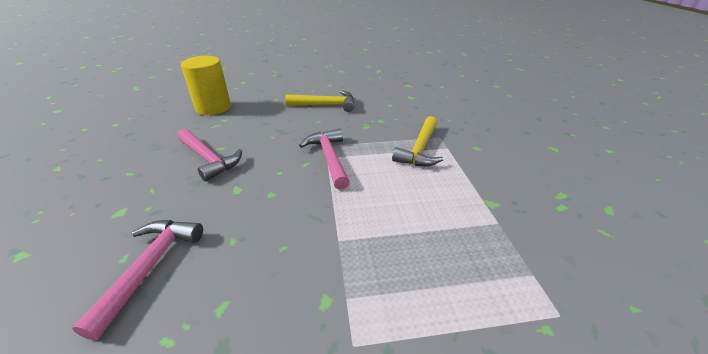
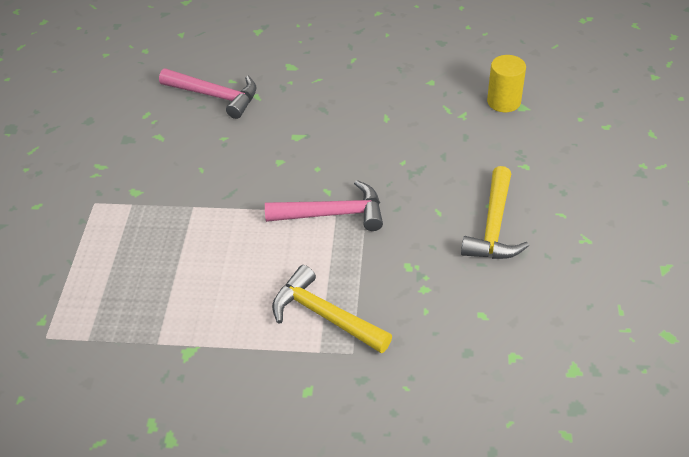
camera: 105 degrees right, 10 degrees up
(209, 159) = (362, 111): pink hammer -> none
(213, 107) = (504, 101): yellow cylinder -> yellow cylinder, size x0.66

